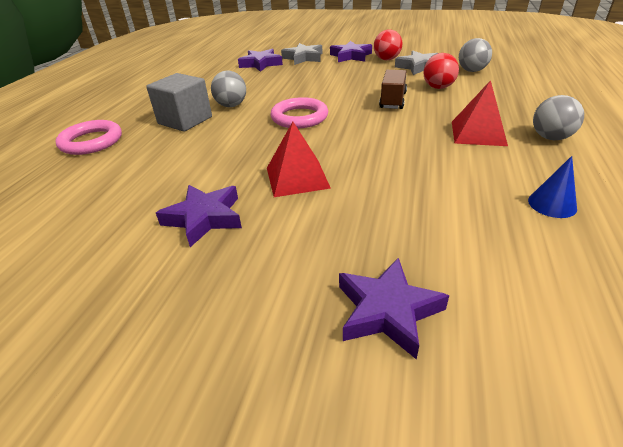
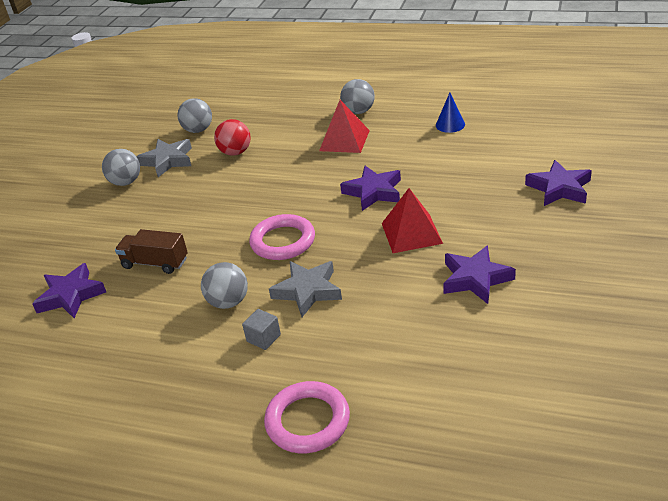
camera: 85 degrees left, 0 degrees up
(185, 120) = (263, 338): grey cube -> grey cube, size x0.48
(303, 58) = (71, 253): grey star -> grey star (308, 291)
(351, 56) = (93, 211): purple star -> purple star (373, 192)
(386, 59) = (126, 182): red ball -> grey ball
(392, 101) = (259, 180): brown truck -> brown truck (155, 263)

